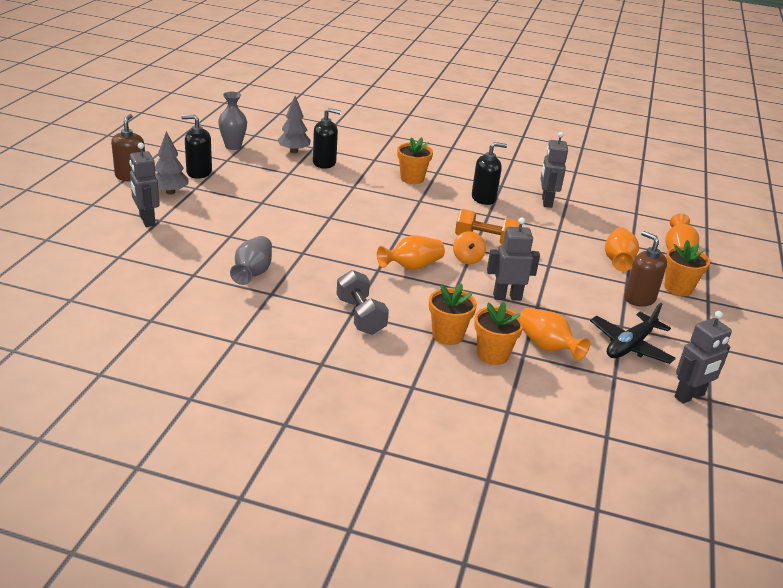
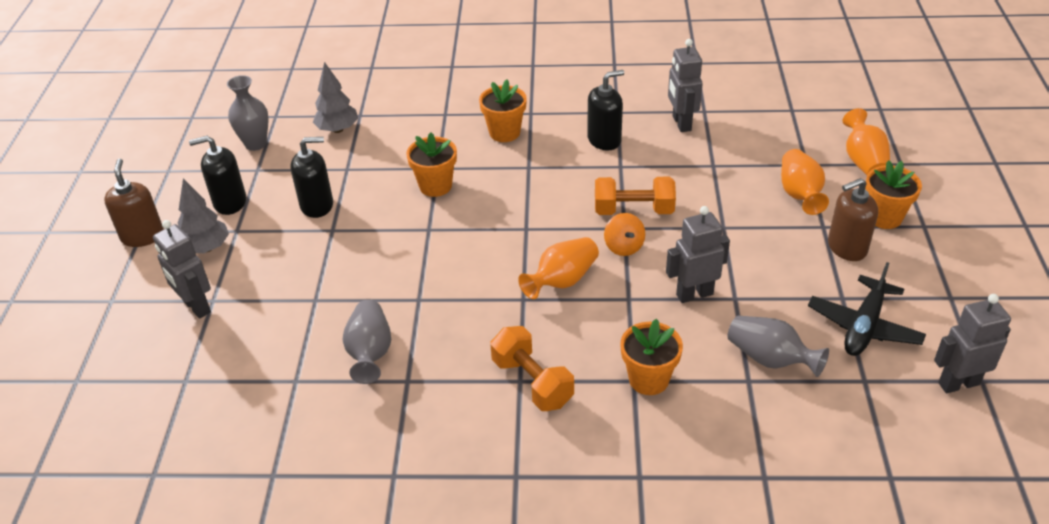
camera: 10 degrees left, 10 degrees up
(324, 163) = (384, 138): black soap dispenser -> black soap dispenser (317, 205)
(360, 316) = (532, 382): grey dumbbell -> orange dumbbell
(493, 355) = (713, 393): orange flower pot -> orange flower pot (435, 186)
(546, 346) = (770, 359): orange vase -> grey vase
(639, 298) = (846, 247): brown soap dispenser -> brown soap dispenser turned 60 degrees counterclockwise
(689, 396) = (958, 383): grey robot -> grey robot turned 150 degrees counterclockwise

